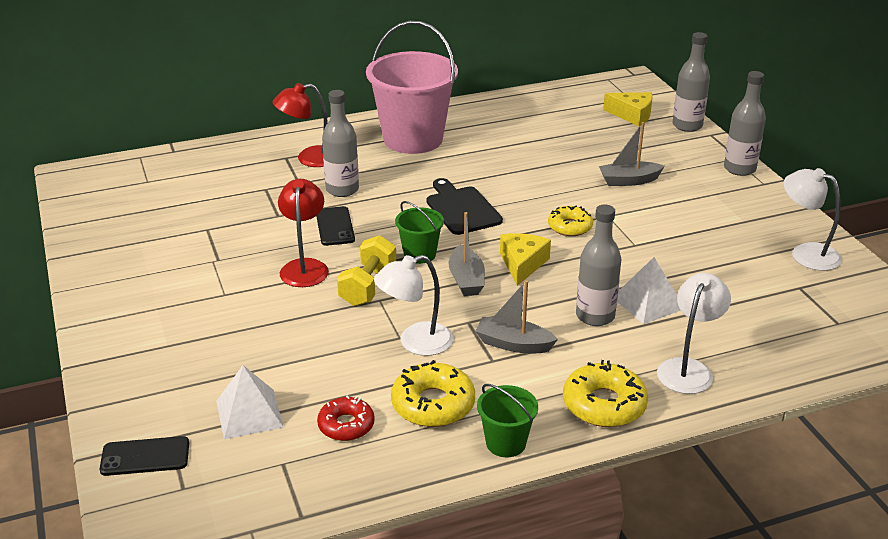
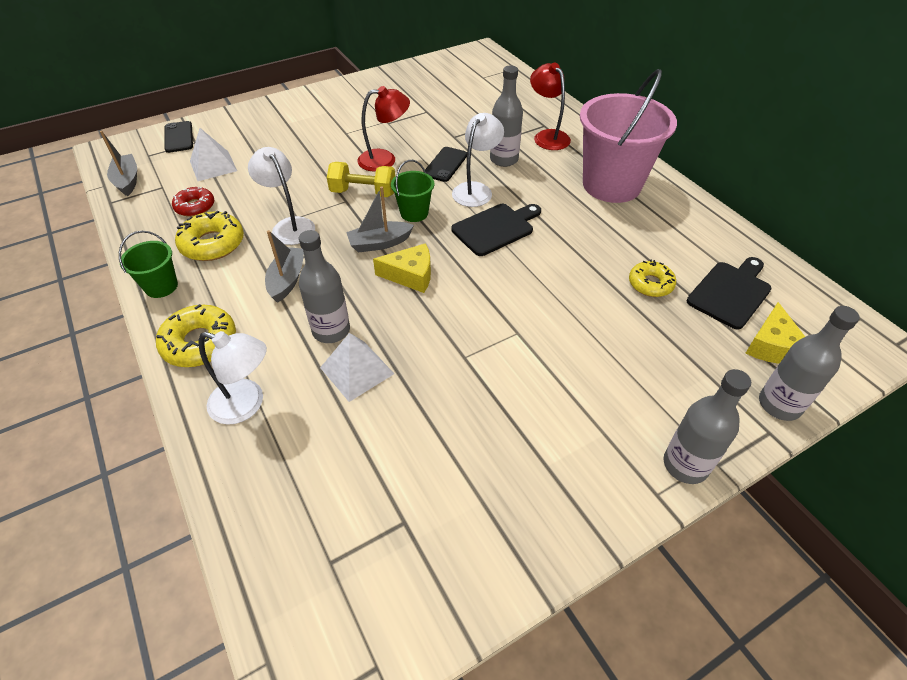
camera: 80 degrees right, 15 degrees up
(335, 226) = (445, 164): black phone -> black phone turned 45 degrees counterclockwise
(570, 227) = (485, 303): yellow donut -> yellow donut (650, 284)
(574, 117) = (730, 292): none -> black cutting board
(629, 181) = (601, 347): grey boat -> grey boat (127, 181)
(806, 253) = (485, 536): white lamp -> white lamp (476, 190)

